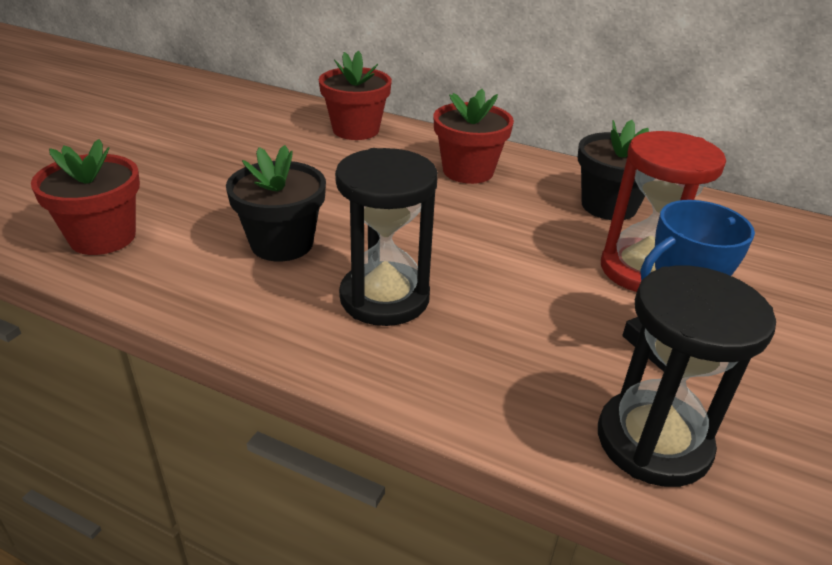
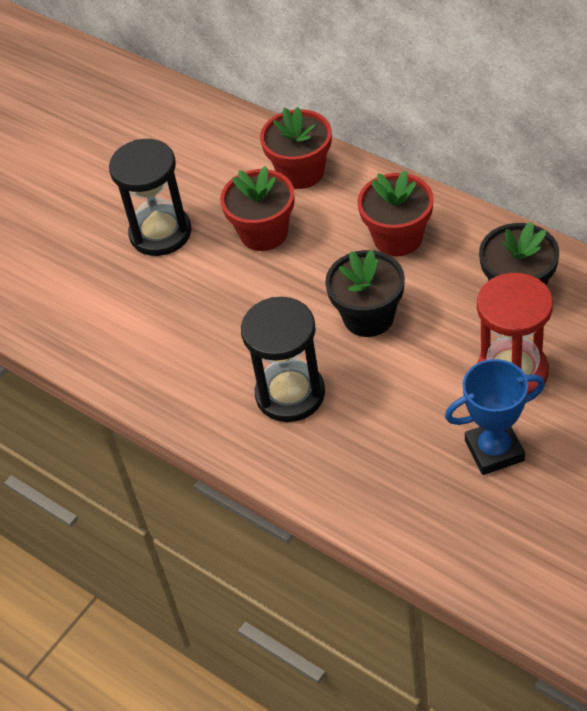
camera: 20 degrees right, 15 degrees up
(103, 237) = (78, 321): red flower pot -> red flower pot (264, 233)
(282, 244) = (217, 332): black flower pot -> black flower pot (368, 317)
(653, 441) = (448, 530): black hourglass -> black hourglass (160, 233)

